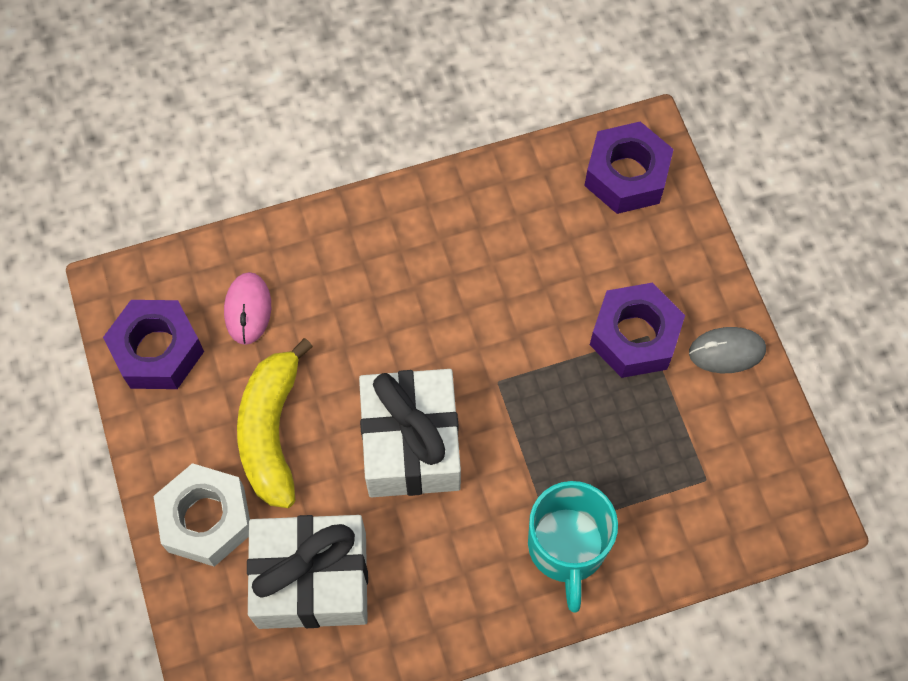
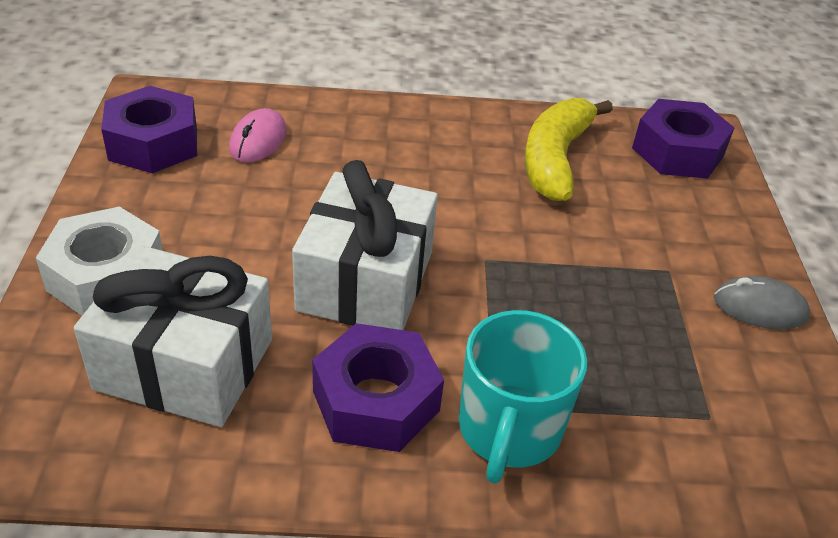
camera: 15 degrees right, 25 degrees down
(272, 431) = (223, 229): yellow banana -> yellow banana (555, 159)
(634, 336) = (653, 266): purple nut -> purple nut (376, 401)

